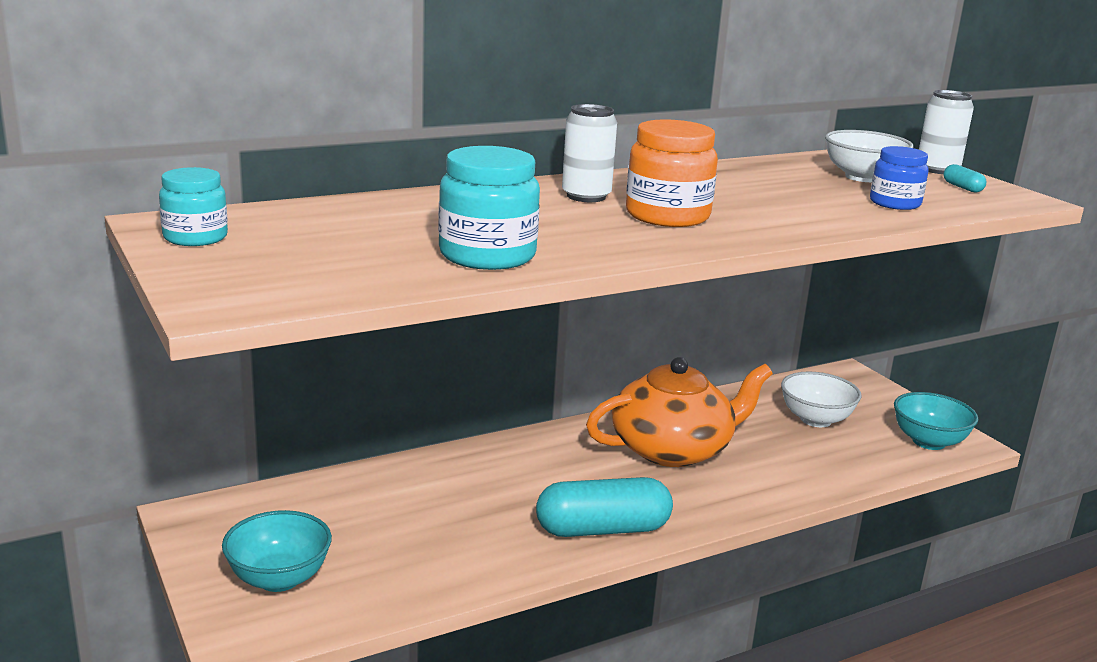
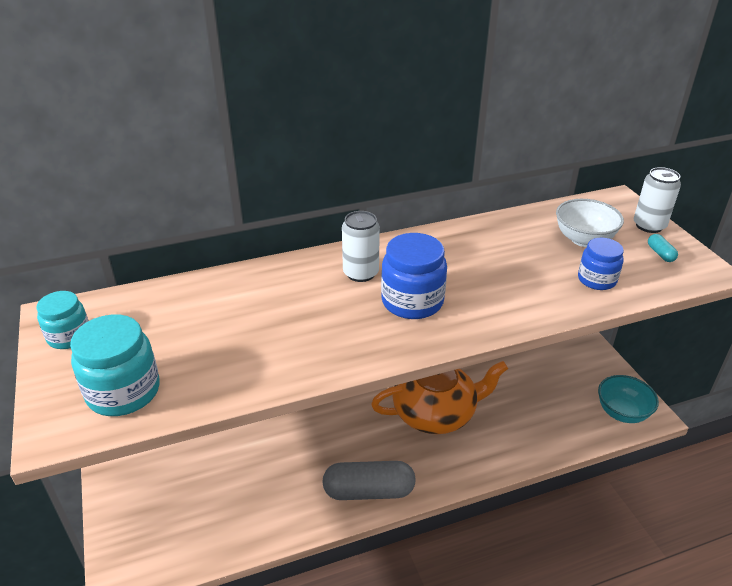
camera: 10 degrees right, 15 degrees up
(279, 579) = (152, 525): turquoise bowl -> none
(487, 255) = (261, 361): turquoise jar -> turquoise jar (123, 392)
(602, 529) = (369, 491): turquoise capsule -> grey capsule
(667, 216) = (412, 301): orange jar -> blue jar
(815, 419) = (544, 386): white bowl -> none

